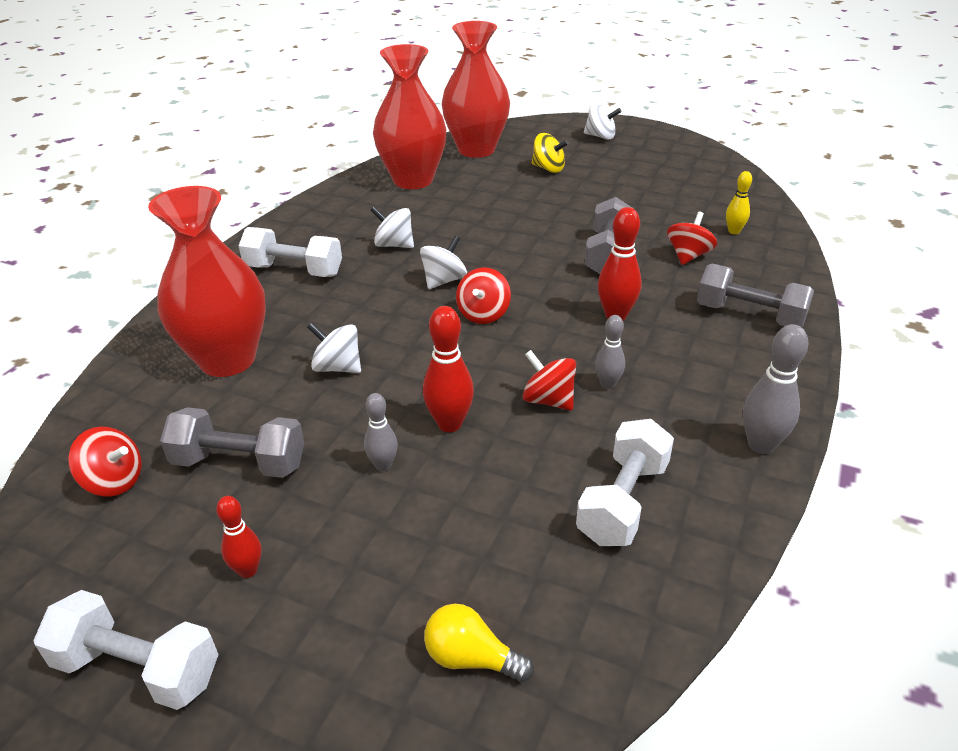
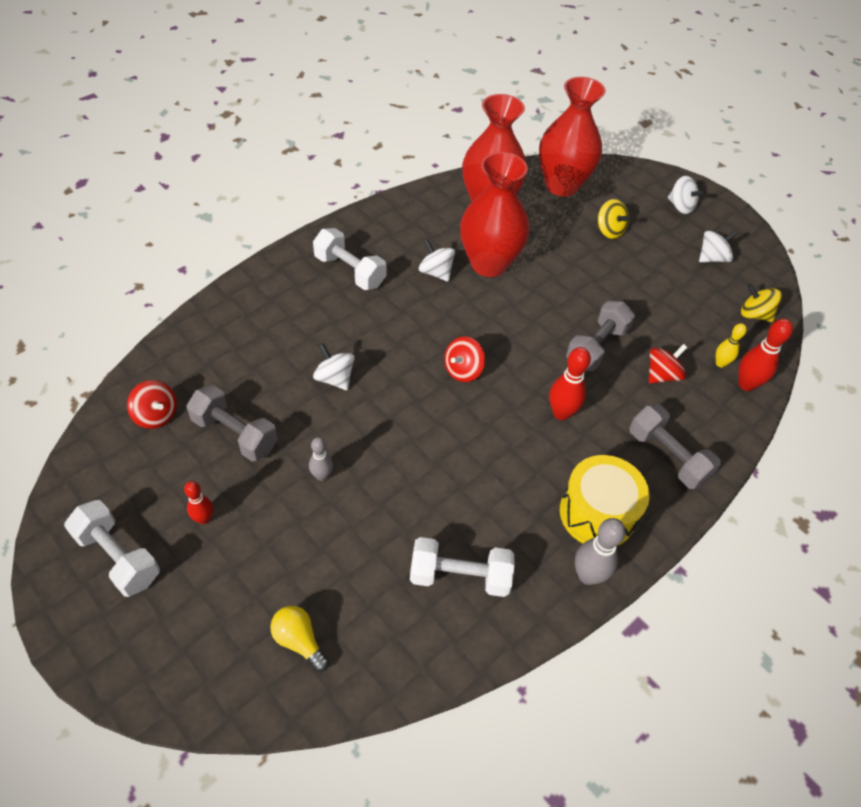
camera: 20 degrees right, 15 degrees up
(227, 359) = (266, 340): red vase -> red vase (489, 264)
(444, 280) = (453, 325): white spinning top -> white spinning top (712, 258)
(449, 424) = (383, 461): red bowling pin -> red bowling pin (746, 384)
(548, 400) = (462, 470): red spinning top -> none
(607, 384) = (513, 474): grey bowling pin -> none
(623, 501) = (459, 576): white dumbbell -> white dumbbell turned 45 degrees clockwise
(723, 386) = (597, 513): none -> yellow drum
(731, 189) = (754, 315): none -> yellow spinning top

